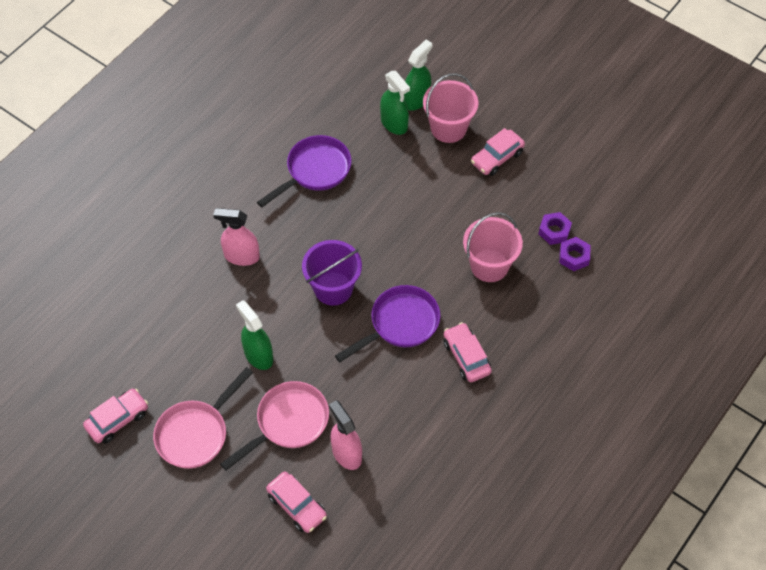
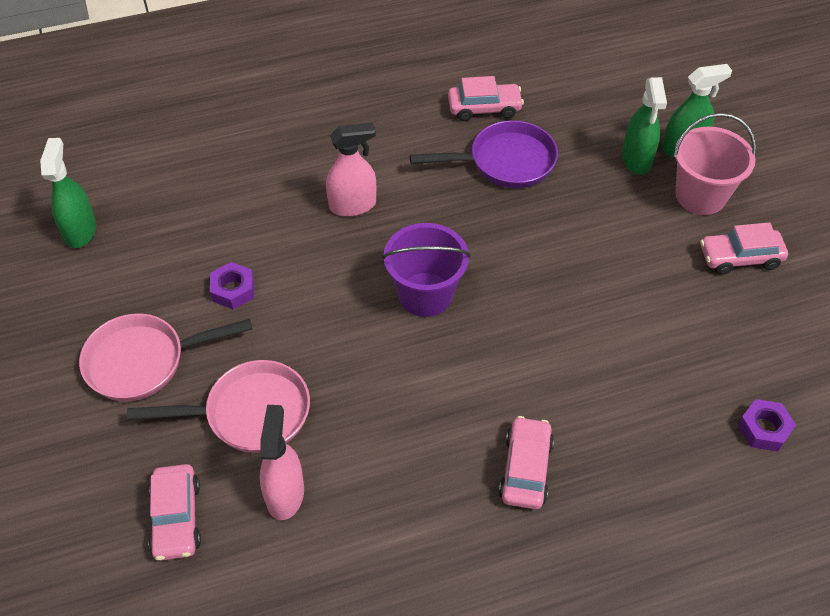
camera: 35 degrees right, 5 degrees down
(117, 420) = (81, 297): pink car -> pink car (484, 108)
(241, 256) = (353, 205): pink spray bottle -> pink spray bottle turned 120 degrees clockwise
(258, 355) = (282, 318): green spray bottle -> green spray bottle (80, 230)
(400, 324) = (472, 380): purple pan -> none
(489, 265) = (638, 376): pink bucket -> none
(554, 231) = (757, 382): purple nut -> purple nut (233, 290)

